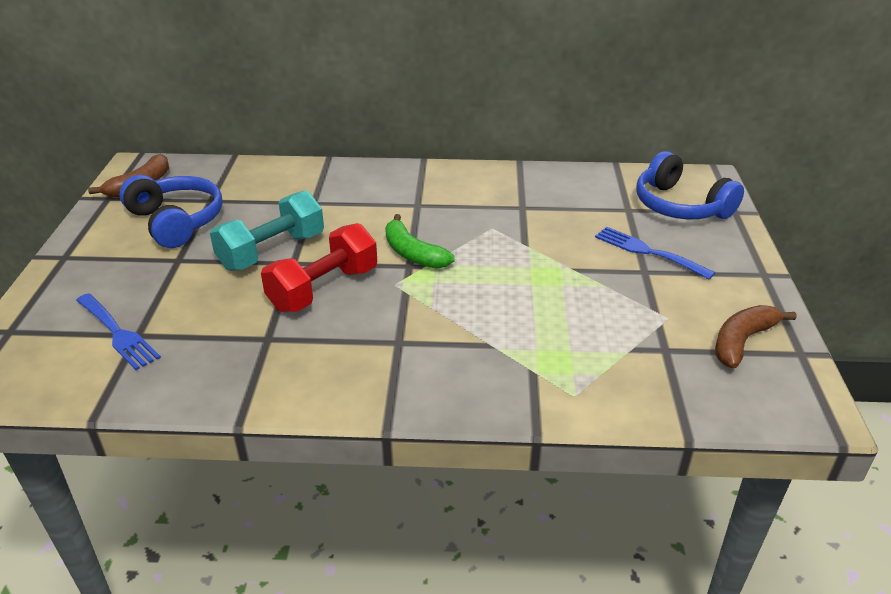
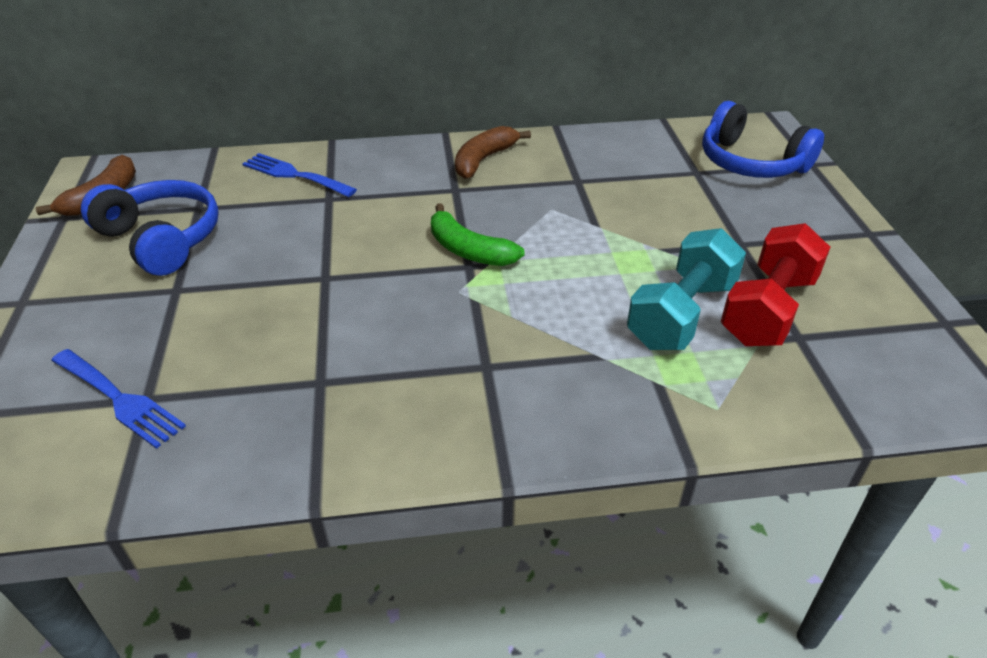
camera: 10 degrees left, 5 degrees up
(272, 251) = (295, 266): turquoise dumbbell -> turquoise dumbbell (681, 314)
(323, 289) = (373, 307): red dumbbell -> red dumbbell (767, 309)
(647, 252) = (736, 220): blue fork -> blue fork (294, 175)
(742, 341) = (878, 316): brown banana -> brown banana (484, 160)

